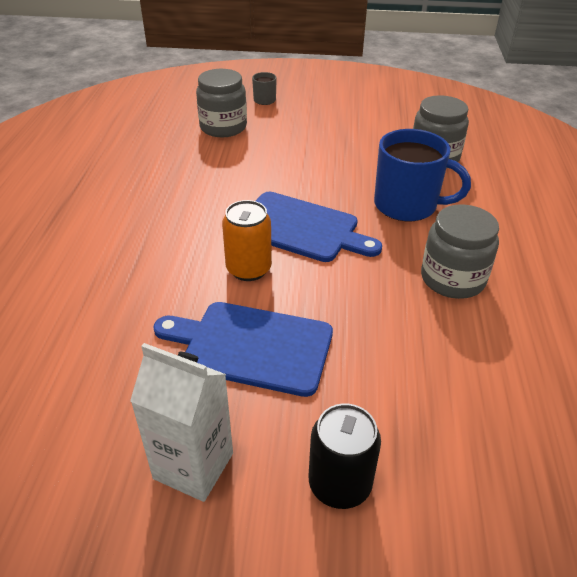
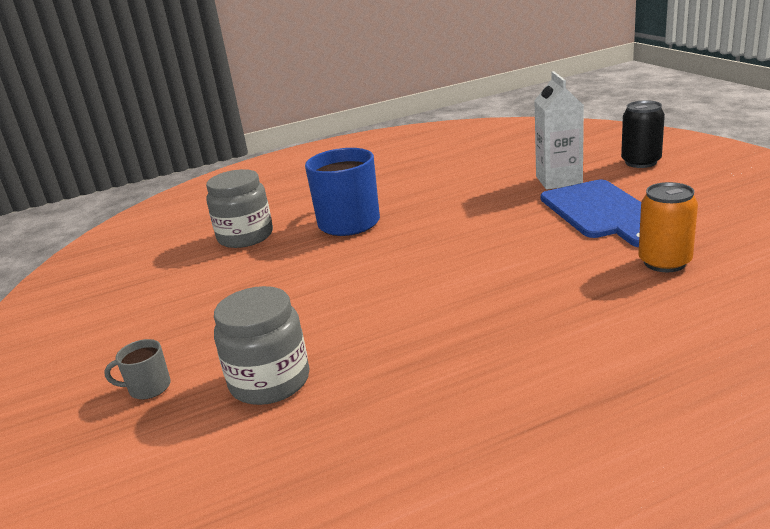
camera: 115 degrees left, 15 degrees down
(193, 466) = (707, 190): white carton -> white carton (558, 180)
(248, 269) = (527, 244): orange can -> orange can (664, 262)
(301, 228) = (440, 247): blue cutting board -> none
(452, 279) = (429, 185): grey jar -> none

